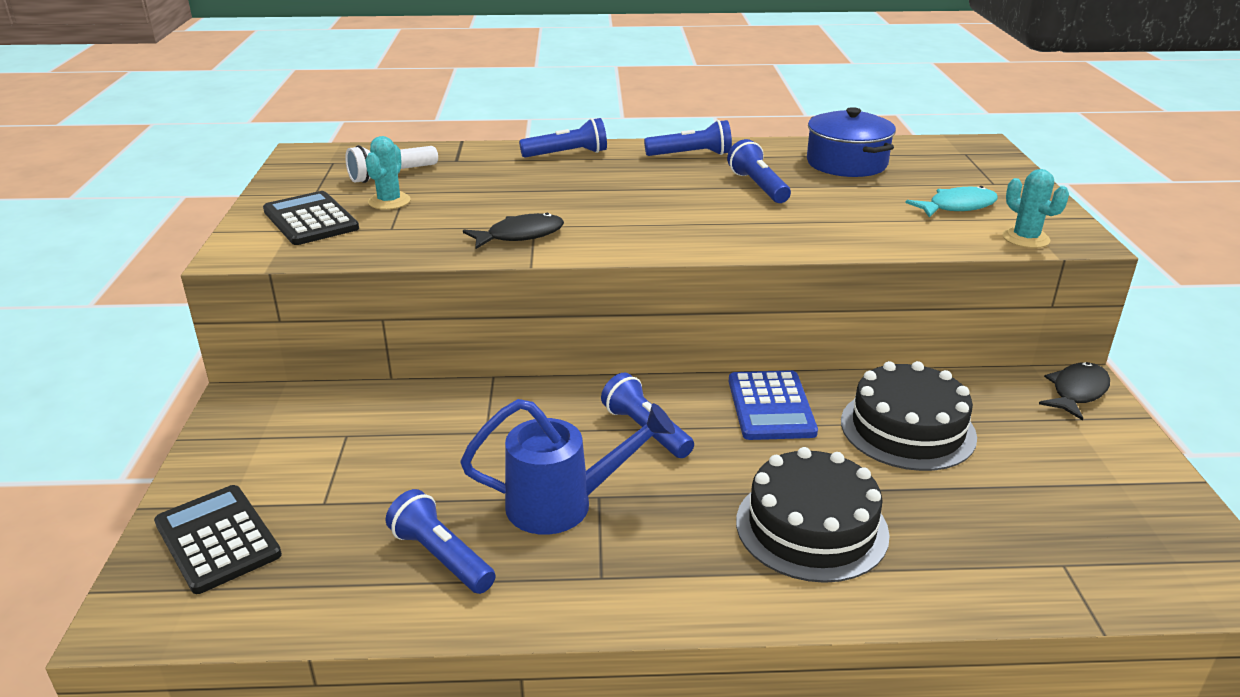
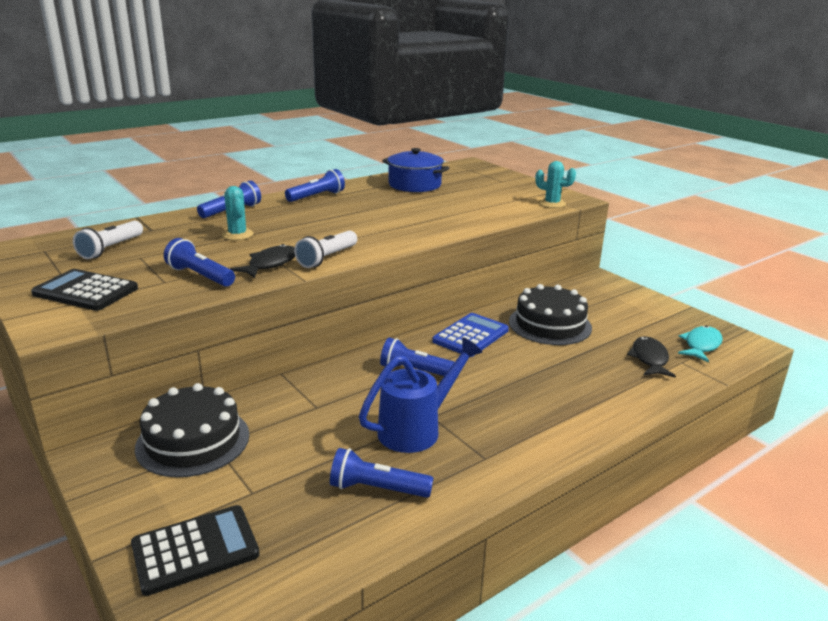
camera: 35 degrees left, 5 degrees down
(217, 539) = (195, 550): black calculator -> black calculator turned 135 degrees clockwise
(389, 201) = (136, 265): turquoise cactus -> turquoise cactus (237, 235)
(592, 244) = (327, 258): none -> white flashlight
(758, 186) = (382, 206): blue flashlight -> blue flashlight (200, 276)
(771, 406) = (470, 336): blue calculator -> blue calculator turned 105 degrees counterclockwise
(811, 527) = (560, 388): black cake -> black cake (193, 441)
(957, 207) = (500, 195): turquoise fish -> turquoise fish (701, 345)
(1077, 392) = (602, 283): black fish -> black fish (649, 359)

